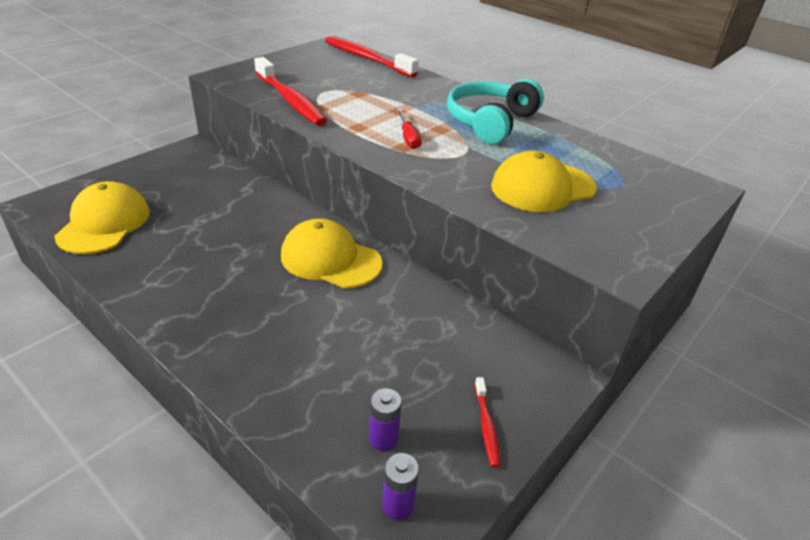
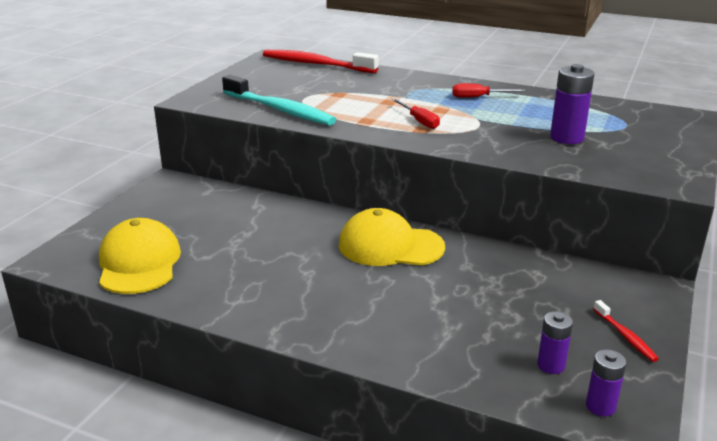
camera: 15 degrees left, 10 degrees down
(290, 100) = (280, 110): red toothbrush -> turquoise toothbrush
(490, 122) = (478, 97): turquoise headphones -> red screwdriver
(542, 187) = (566, 138): yellow cap -> purple battery

